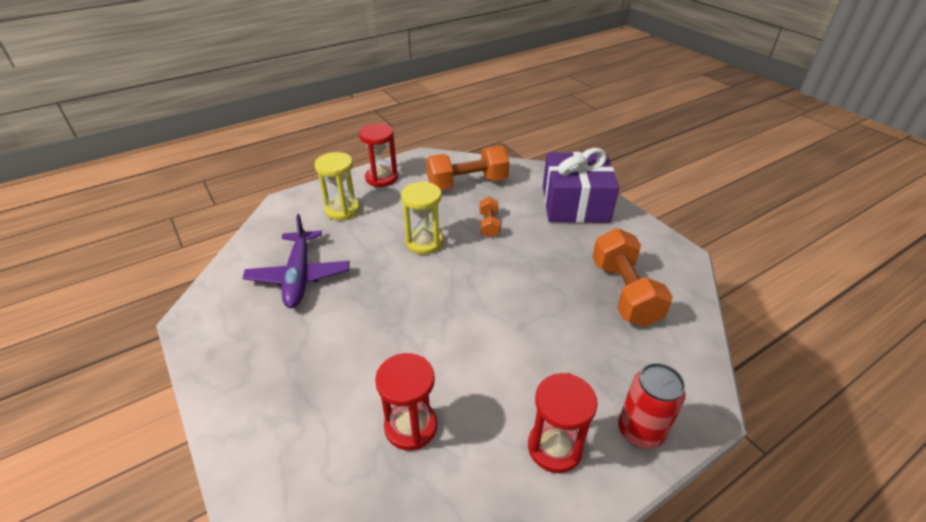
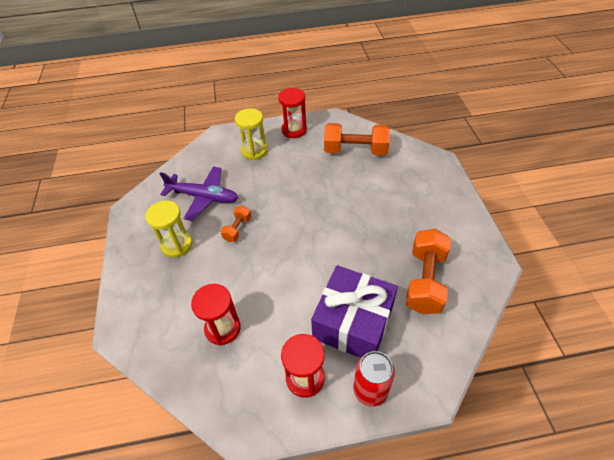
camera: 25 degrees right, 10 degrees up
(299, 276) = (203, 197): purple plane -> purple plane turned 90 degrees counterclockwise
(424, 242) = (297, 194): yellow hourglass -> yellow hourglass (177, 245)
(489, 225) = (352, 192): orange dumbbell -> orange dumbbell (237, 229)
(575, 204) = (431, 191): purple gift -> purple gift (353, 322)

